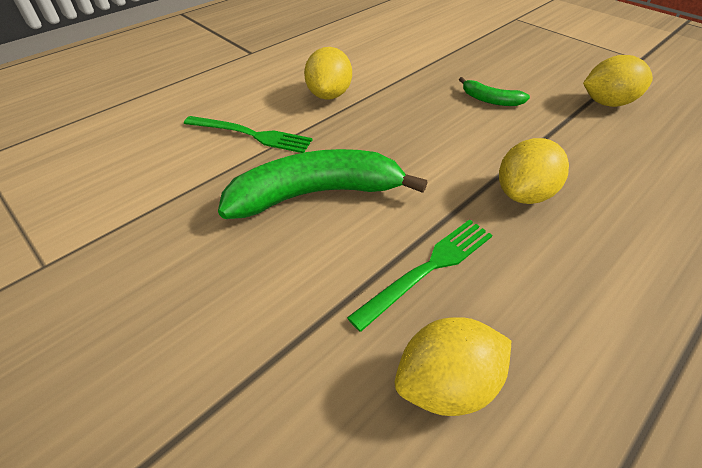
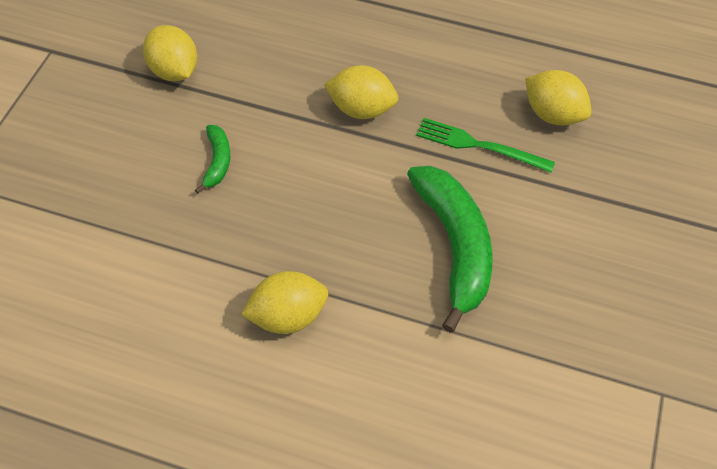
camera: 120 degrees left, 10 degrees up
(251, 135) = (409, 350): green fork -> none
(316, 194) = (454, 246): green banana -> green banana turned 150 degrees counterclockwise

